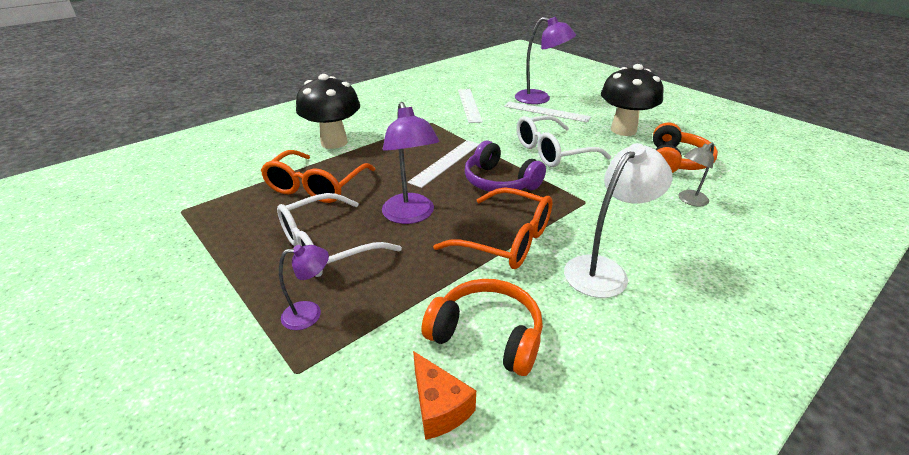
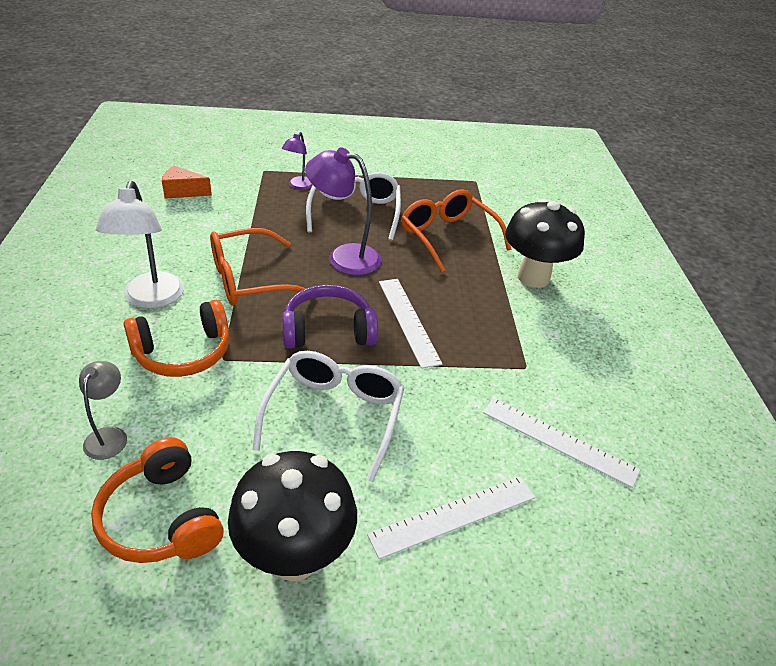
camera: 125 degrees right, 5 degrees up
(487, 335) = (192, 224): orange headphones -> orange headphones (183, 352)
(540, 99) = (515, 555): purple lamp -> none

